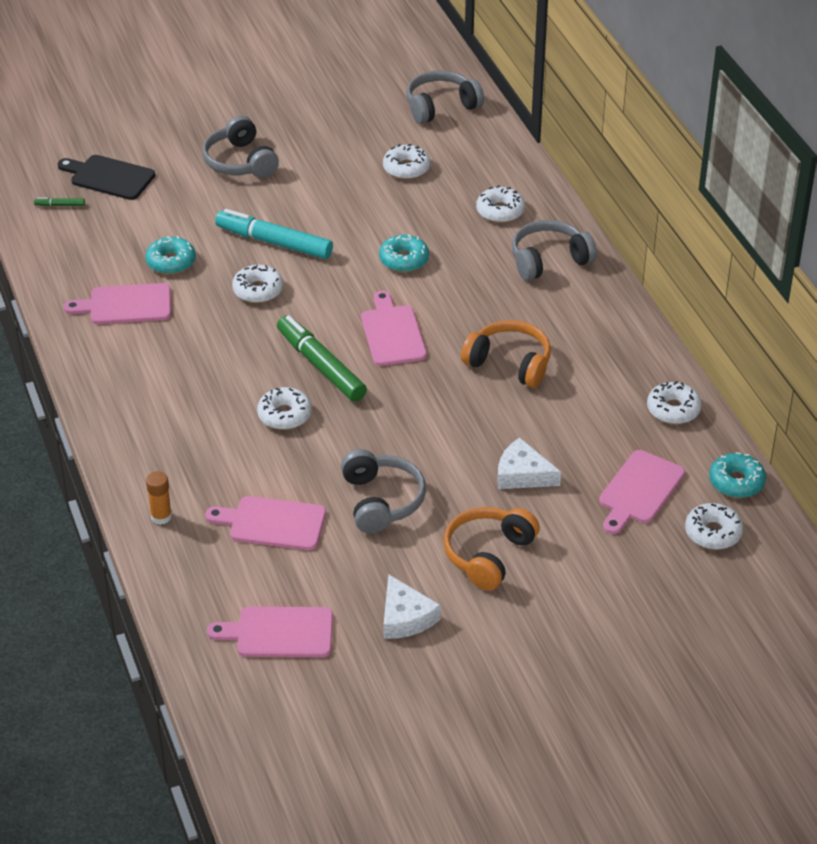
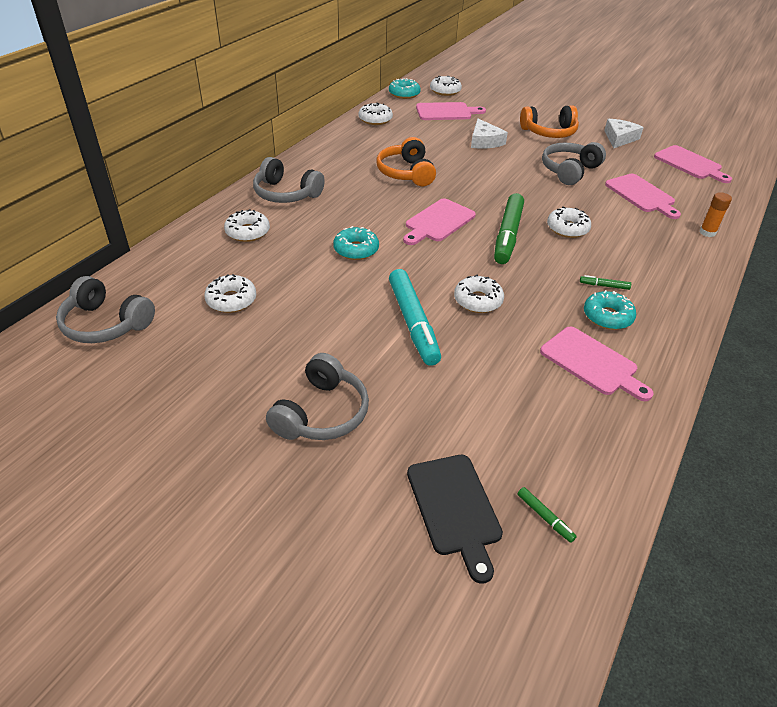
camera: 130 degrees left, 0 degrees up
(171, 262) = (511, 369): turquoise donut -> turquoise donut (607, 316)
(186, 376) = (604, 286): none -> green marker

